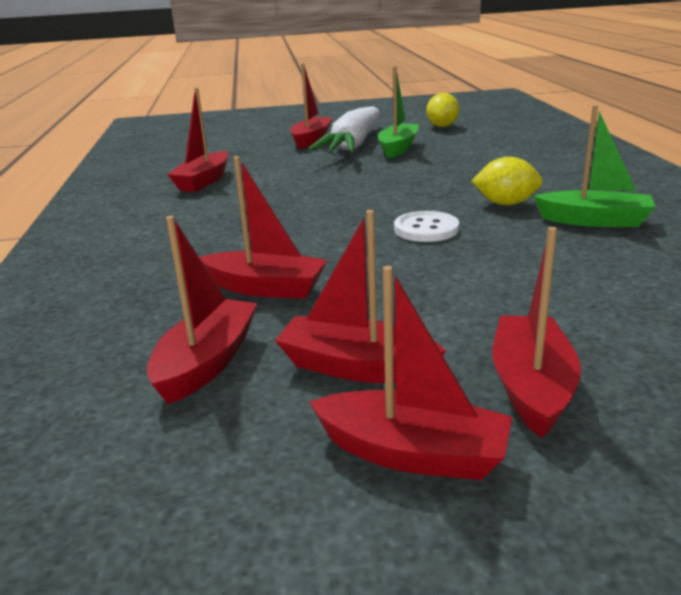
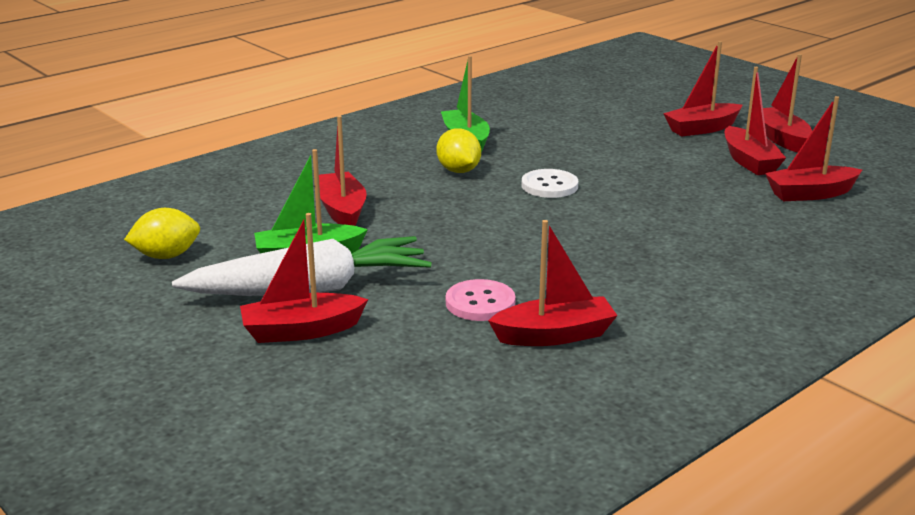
camera: 125 degrees left, 0 degrees up
(266, 288) = (718, 208): red boat -> red boat (342, 210)
(270, 173) = (480, 303): none -> pink button

